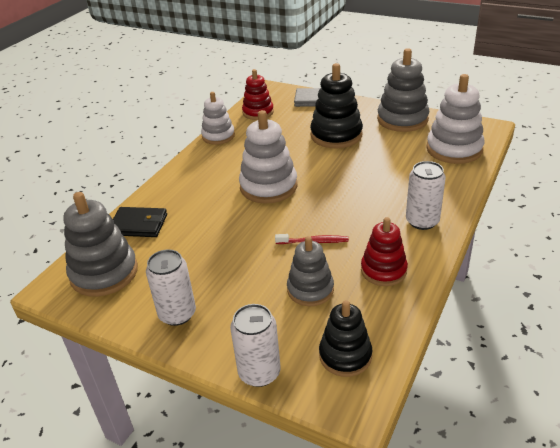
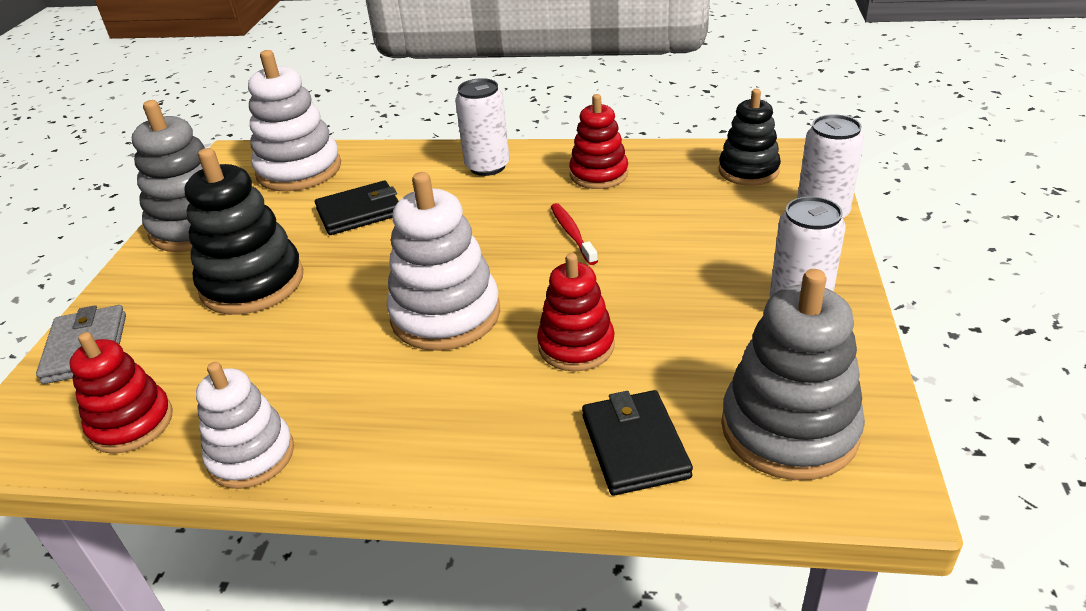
camera: 110 degrees left, 0 degrees up
(213, 222) = (576, 346): none -> red stacking toy
(310, 289) = (668, 214): grey stacking toy -> none
(388, 167) = (359, 212): none -> black wallet

